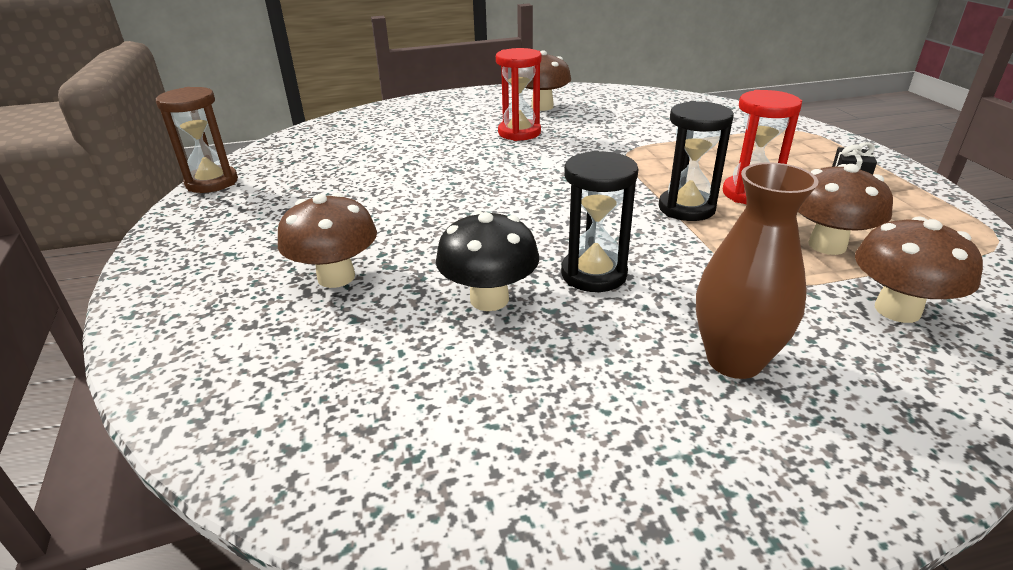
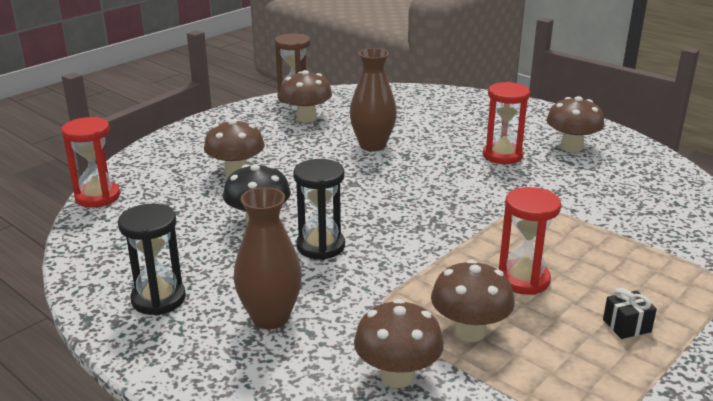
camera: 55 degrees right, 5 degrees down
(211, 436) = (97, 197): none -> red hourglass
(277, 191) = (306, 118): none -> brown mushroom
(406, 178) = (372, 145): none -> brown vase
(686, 208) = (458, 257): black hourglass -> black hourglass (158, 299)

